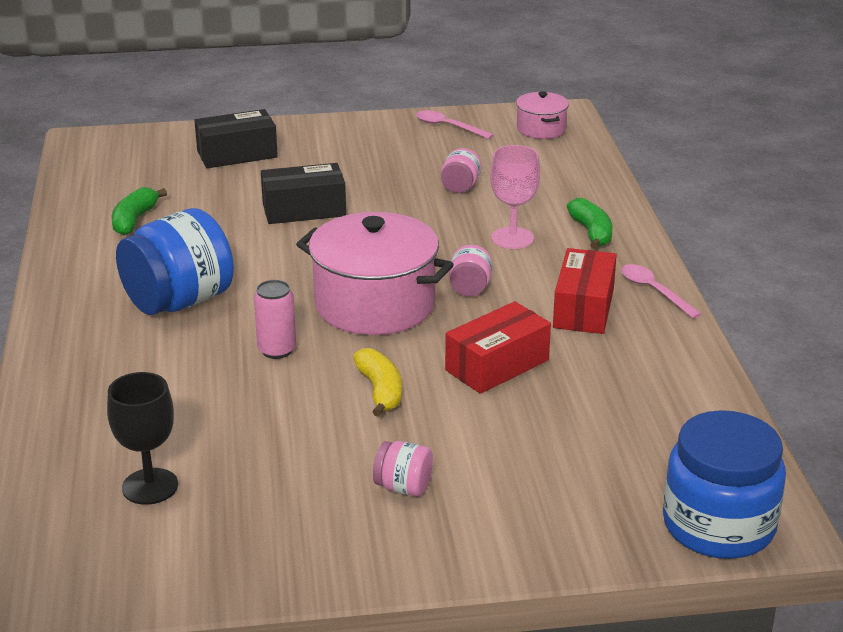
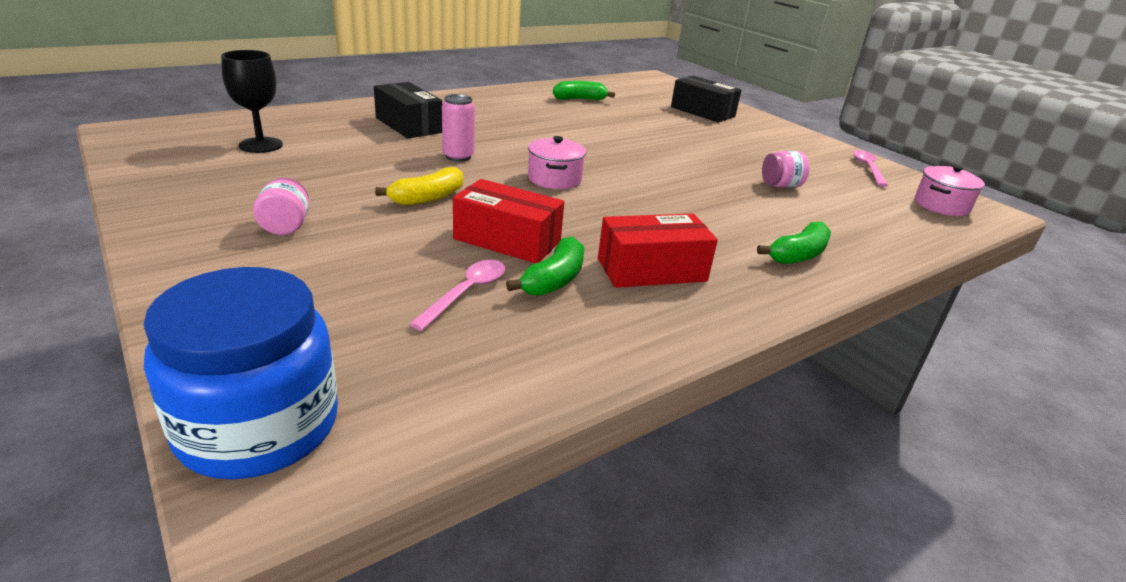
camera: 60 degrees right, 0 degrees up
(179, 301) = (494, 122): blue jar -> none
(304, 210) = (659, 139): black box -> black box (408, 125)
(375, 305) = (554, 179): pink pot -> pink pot, size x0.51
(469, 288) = (622, 211): pink jar -> none
(512, 238) = (731, 218): pink goblet -> none
(578, 359) = (554, 280): none -> green banana
(654, 291) = (734, 307): pink spoon -> pink spoon (466, 293)

